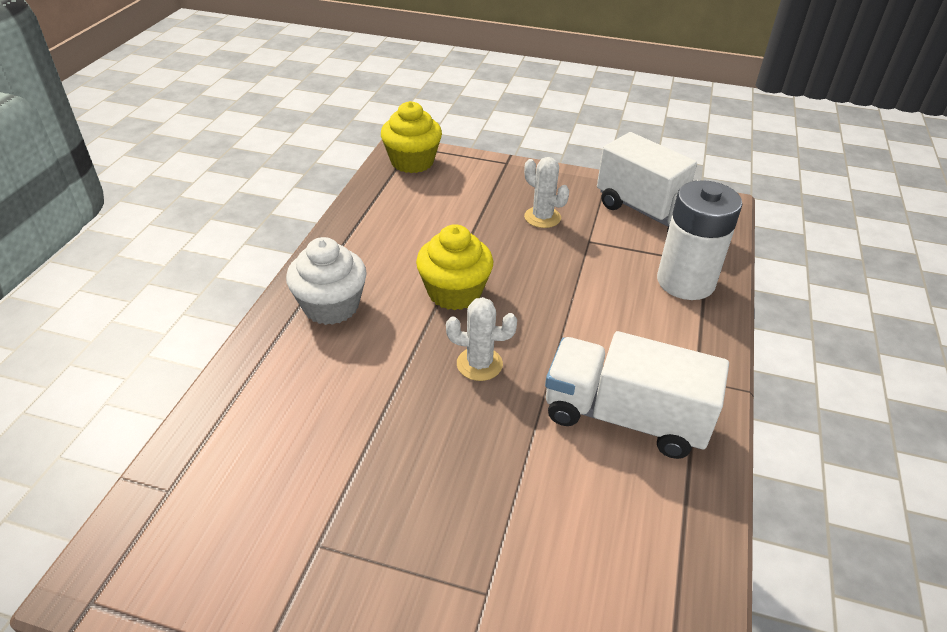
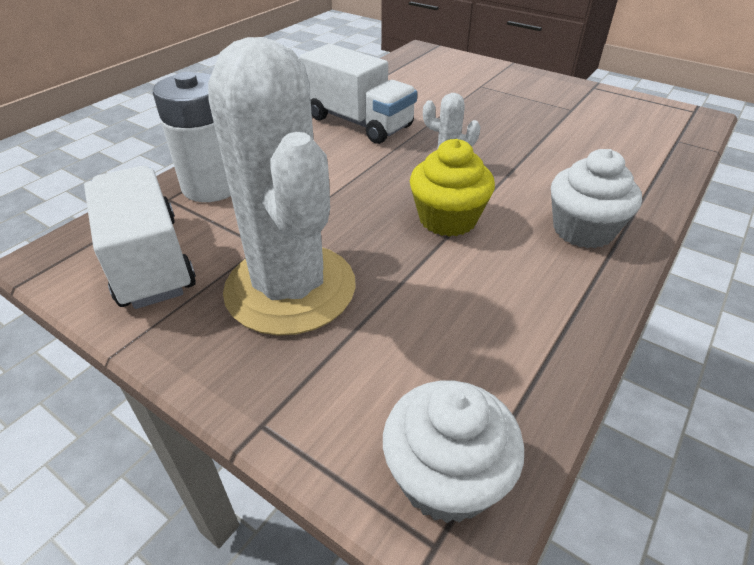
camera: 160 degrees left, 0 degrees up
(412, 162) = (446, 477): yellow cupcake -> white cupcake
(542, 217) = (290, 288): white cactus -> white cactus, size x2.49

